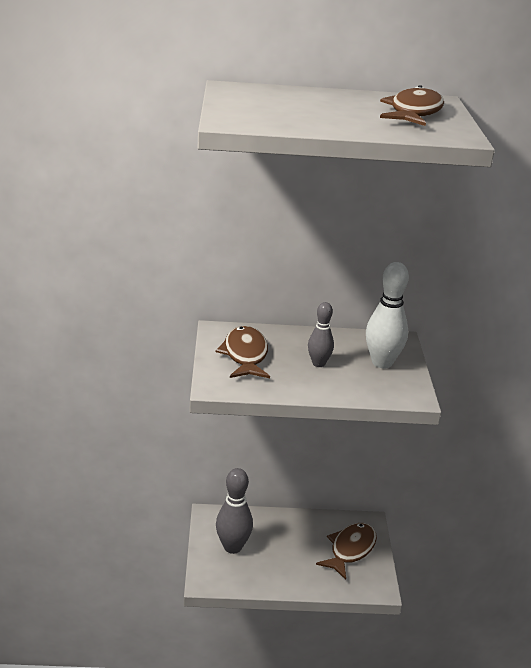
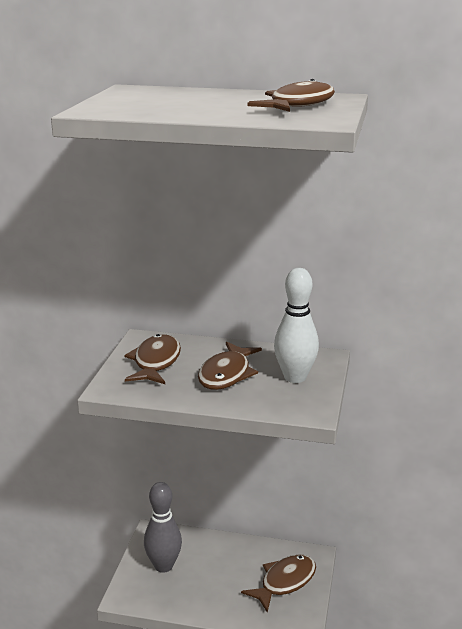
camera: 15 degrees right, 5 degrees down
(318, 363) = (226, 374): grey bowling pin -> brown fish

